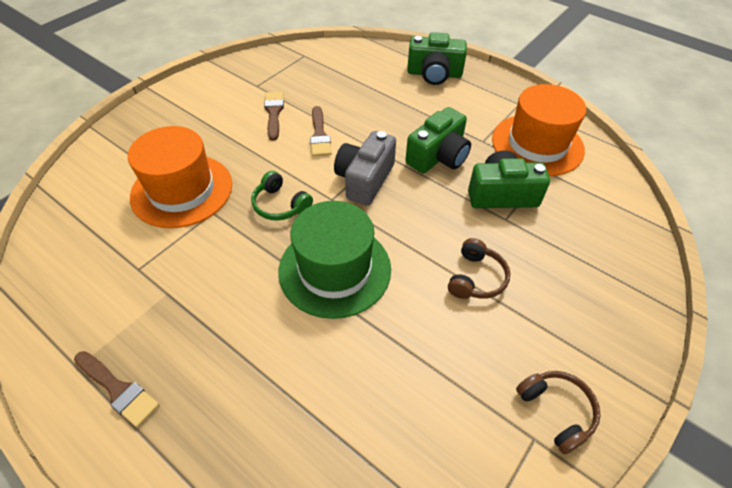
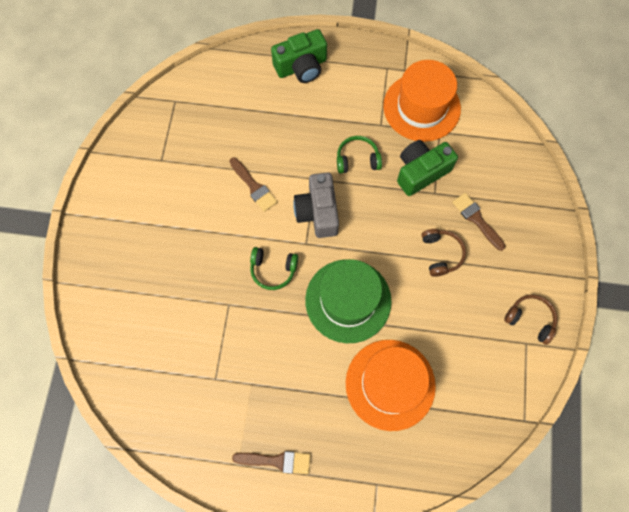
camera: 30 degrees left, 20 degrees up
(182, 190) = (189, 299): orange hat -> orange hat (390, 384)
(274, 113) = (200, 183): brown brush -> brown brush (476, 219)
(438, 156) = (357, 159): green camera -> green headphones

